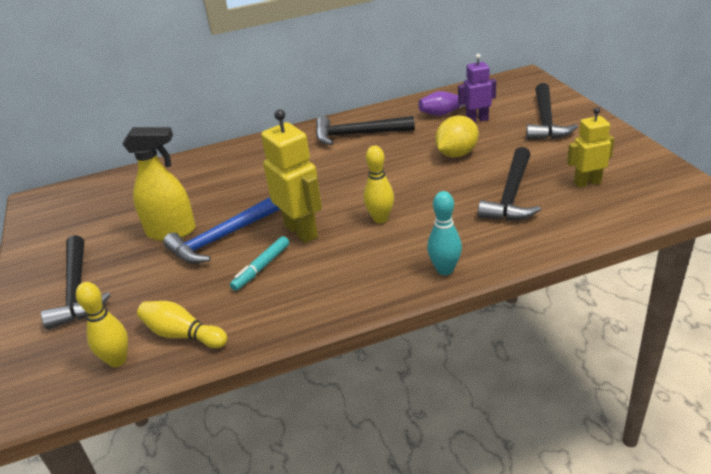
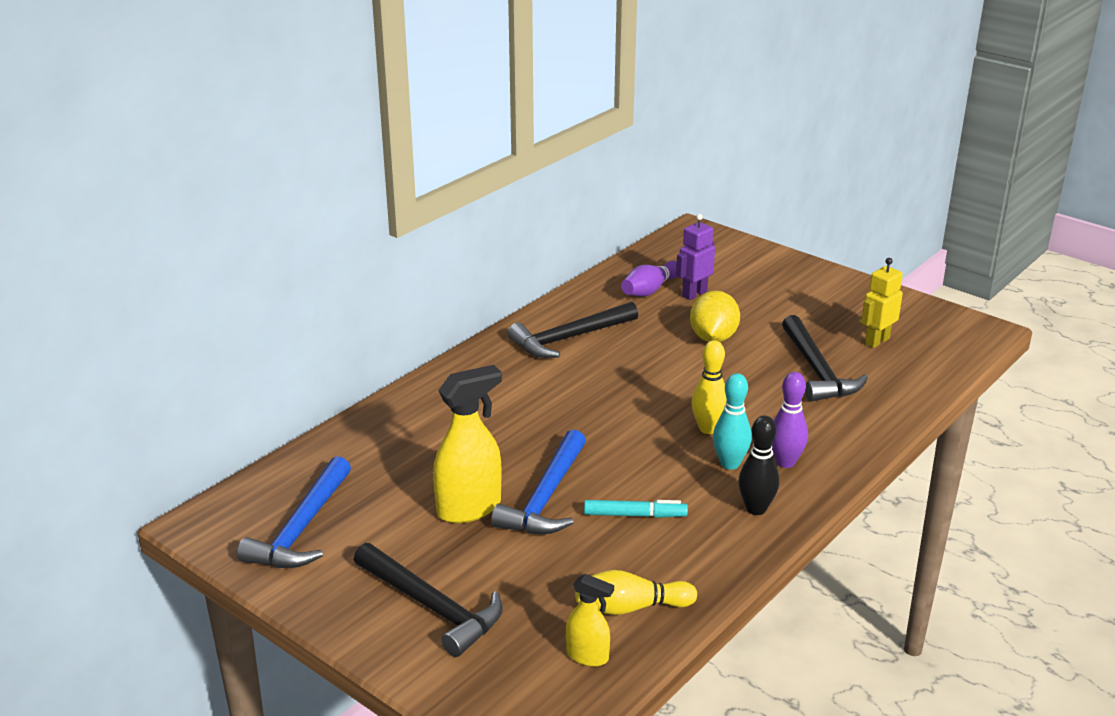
camera: 35 degrees left, 5 degrees down
(74, 217) = (301, 529): none -> blue hammer
(117, 360) = (587, 656): yellow bowling pin -> yellow spray bottle
(261, 267) = (635, 515): turquoise marker -> turquoise marker turned 90 degrees counterclockwise
(301, 231) = (634, 464): yellow robot -> none
(348, 289) = (756, 509): none -> black bowling pin
(409, 260) = (785, 462): none -> purple bowling pin
(445, 270) = (830, 462): turquoise bowling pin -> turquoise bowling pin (730, 464)
(545, 121) = (770, 281): black hammer -> none

